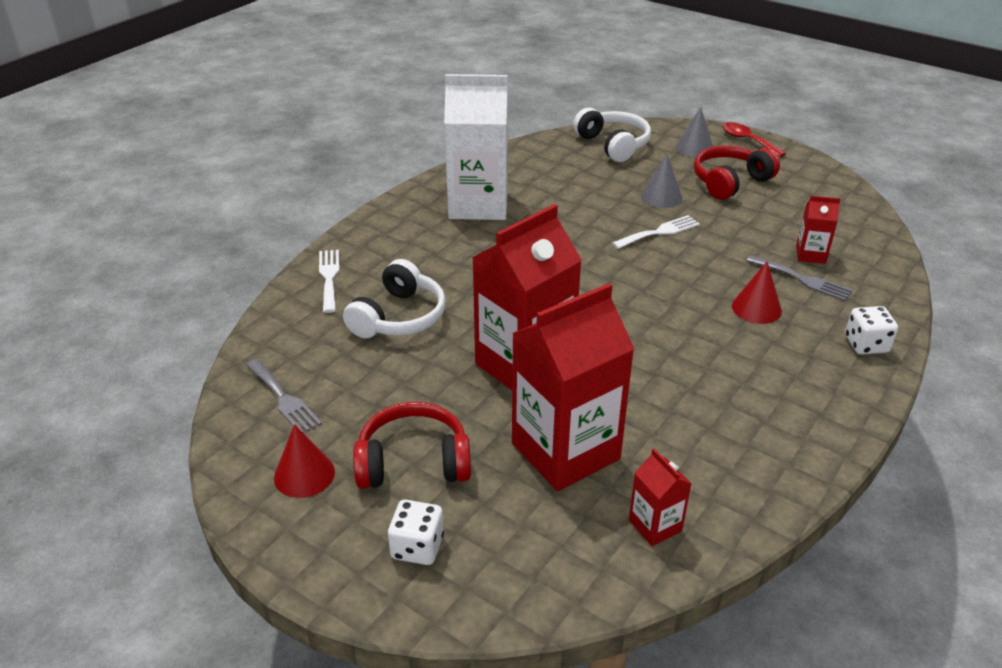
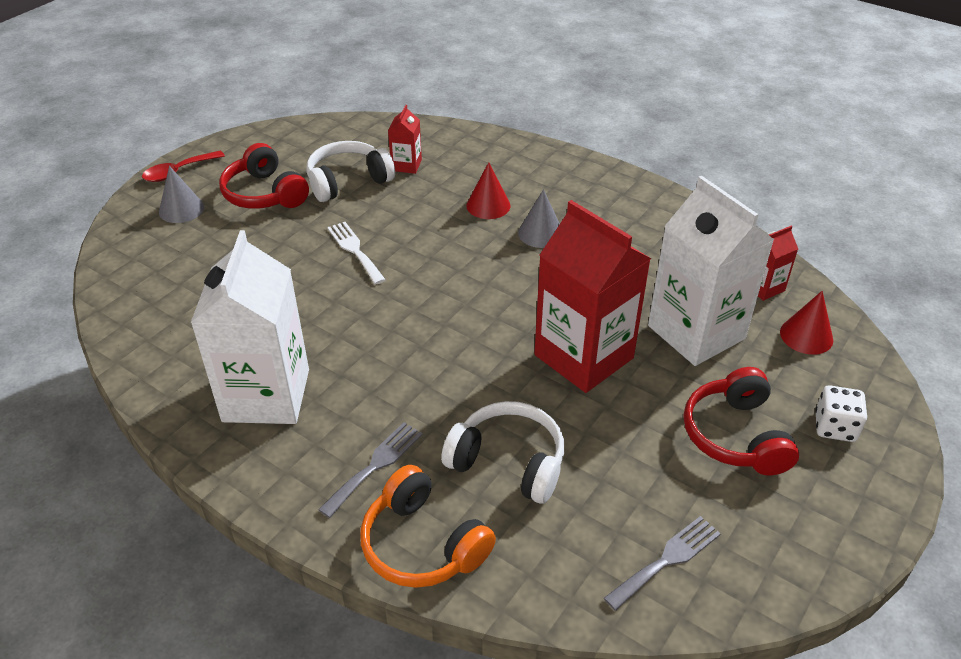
camera: 90 degrees left, 5 degrees up
(304, 474) = (776, 523): red cone -> red cone (806, 336)
(329, 277) = (422, 544): white fork -> orange headphones
(565, 451) = (696, 332): red carton -> white carton
(613, 145) = (148, 270): white headphones -> white headphones (348, 181)
(661, 197) = (283, 243): grey cone -> grey cone (540, 233)
(802, 279) = (445, 175): grey fork -> grey fork (375, 465)
(866, 344) = (536, 159): white dice -> none

